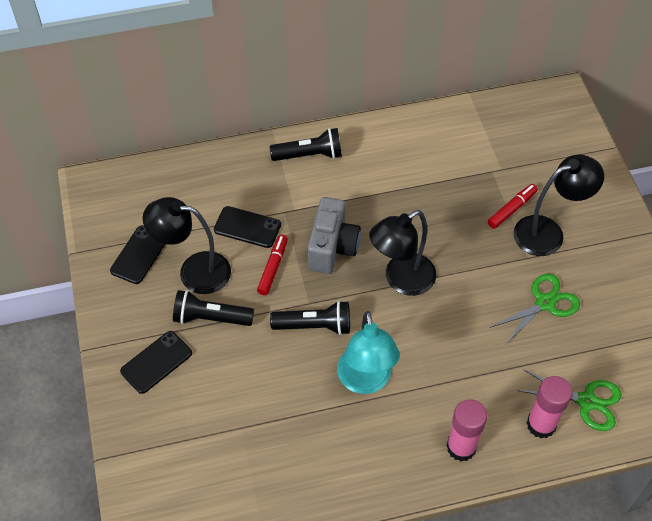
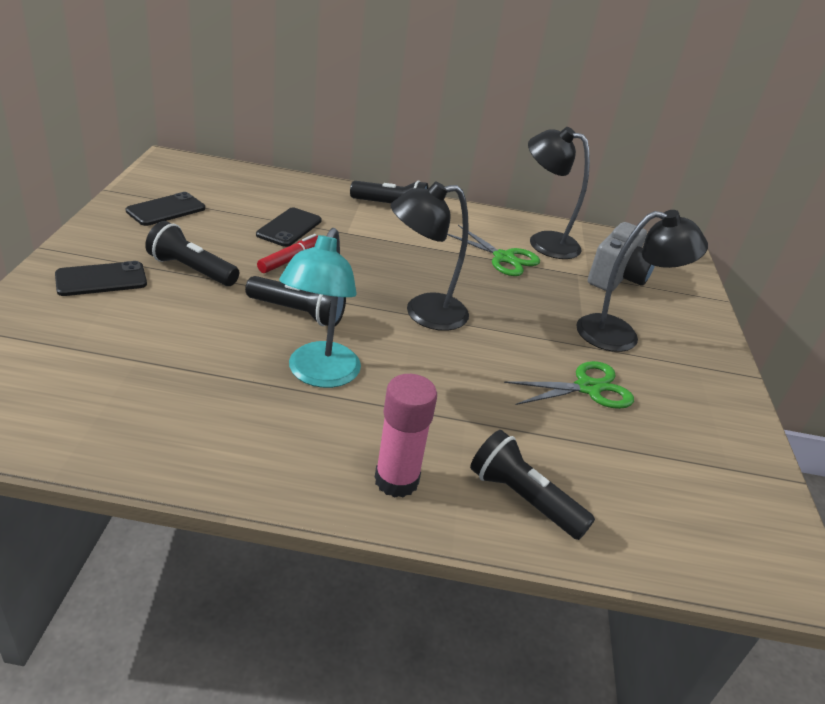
camera: 15 degrees right, 20 degrees down
(194, 271) = (207, 236): black lamp -> black lamp (544, 242)
(247, 227) = (289, 228): black phone -> black phone turned 75 degrees clockwise
(332, 247) = (365, 267): grey camera -> grey camera (617, 277)
(511, 209) = (585, 305): red marker -> none
(541, 424) = (523, 499): pink glue stick -> black flashlight
(586, 401) = (601, 499): green scissors -> green scissors (503, 258)

